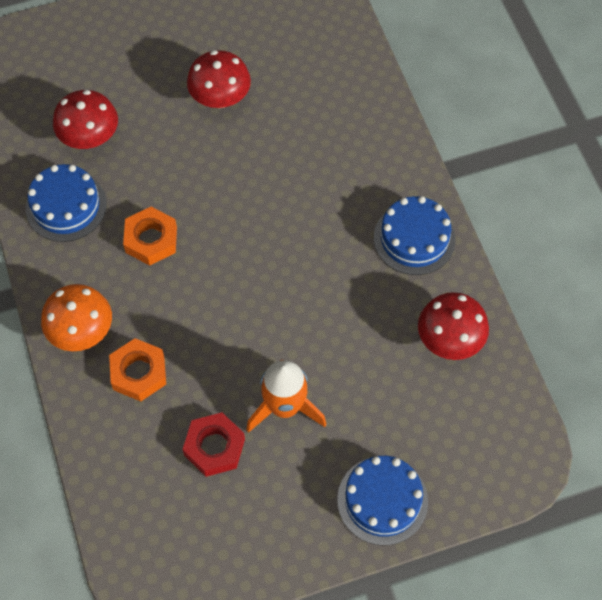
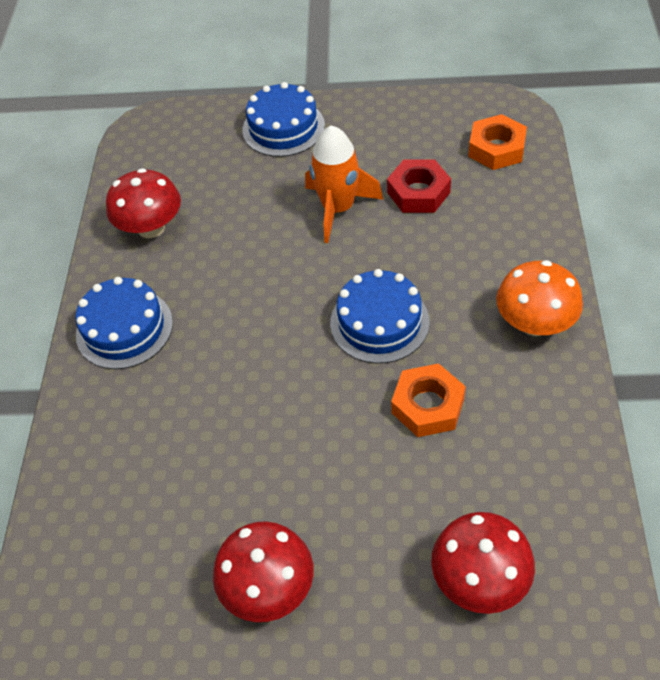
camera: 155 degrees left, 10 degrees down
(66, 206) = (531, 480): blue cake -> blue cake (379, 322)
(139, 373) = (478, 269): orange nut -> orange nut (496, 148)

